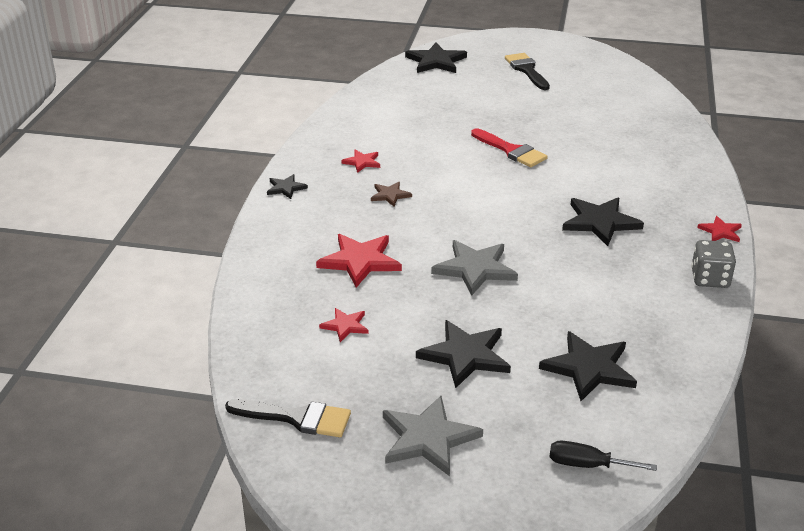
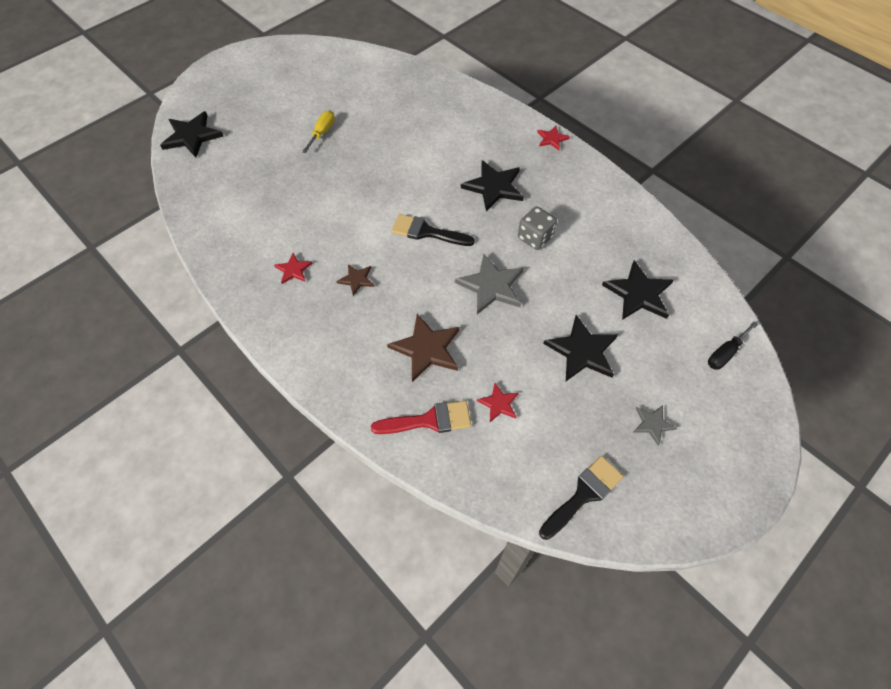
camera: 55 degrees left, 25 degrees up
(286, 188) = (282, 341): black star -> none
(360, 261) = (427, 349): red star -> brown star
(428, 438) = (652, 424): grey star -> grey star, size x0.54
(511, 151) = (365, 175): red brush -> red brush (429, 420)
(526, 70) = (266, 96): black brush -> black brush (426, 232)
(527, 111) = (322, 132): none -> yellow screwdriver
(710, 279) = (594, 177): grey dice -> grey dice (535, 237)

